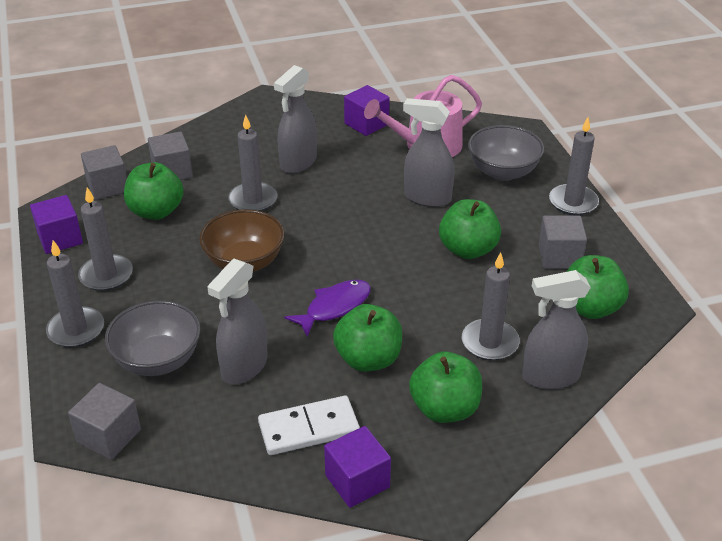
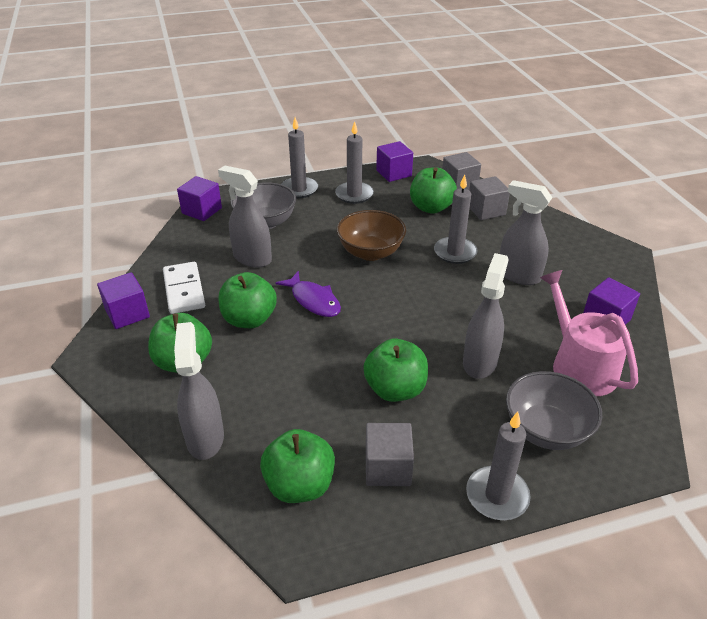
camera: 90 degrees right, 0 degrees up
(109, 436) = (202, 211): grey cube -> purple cube
(490, 342) = (258, 397): grey candle -> none

